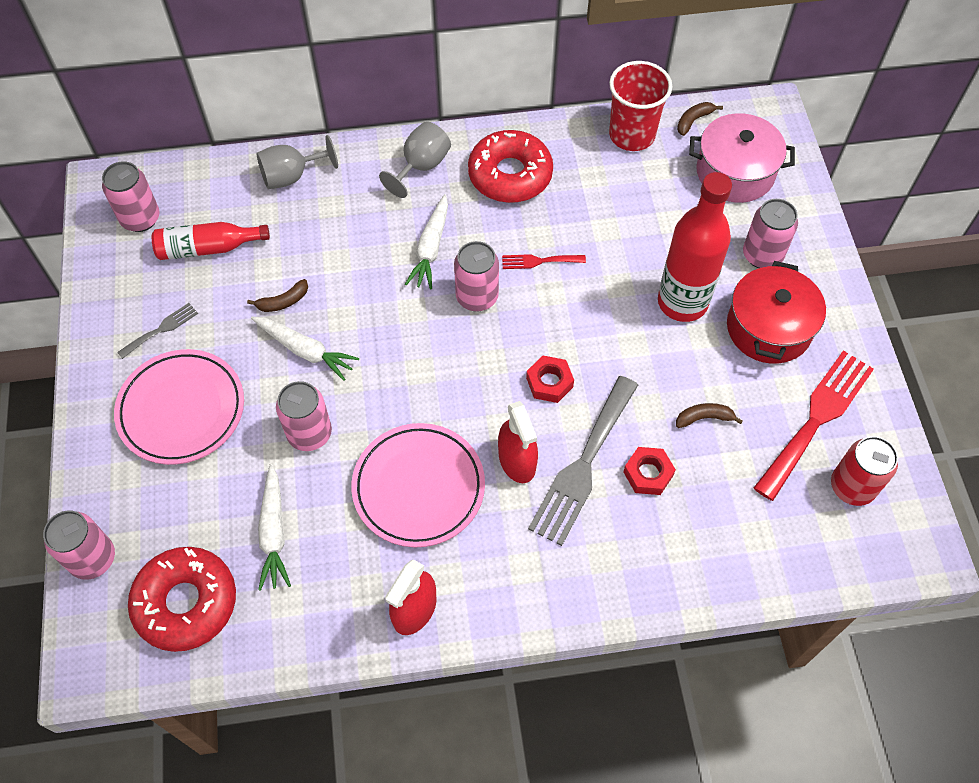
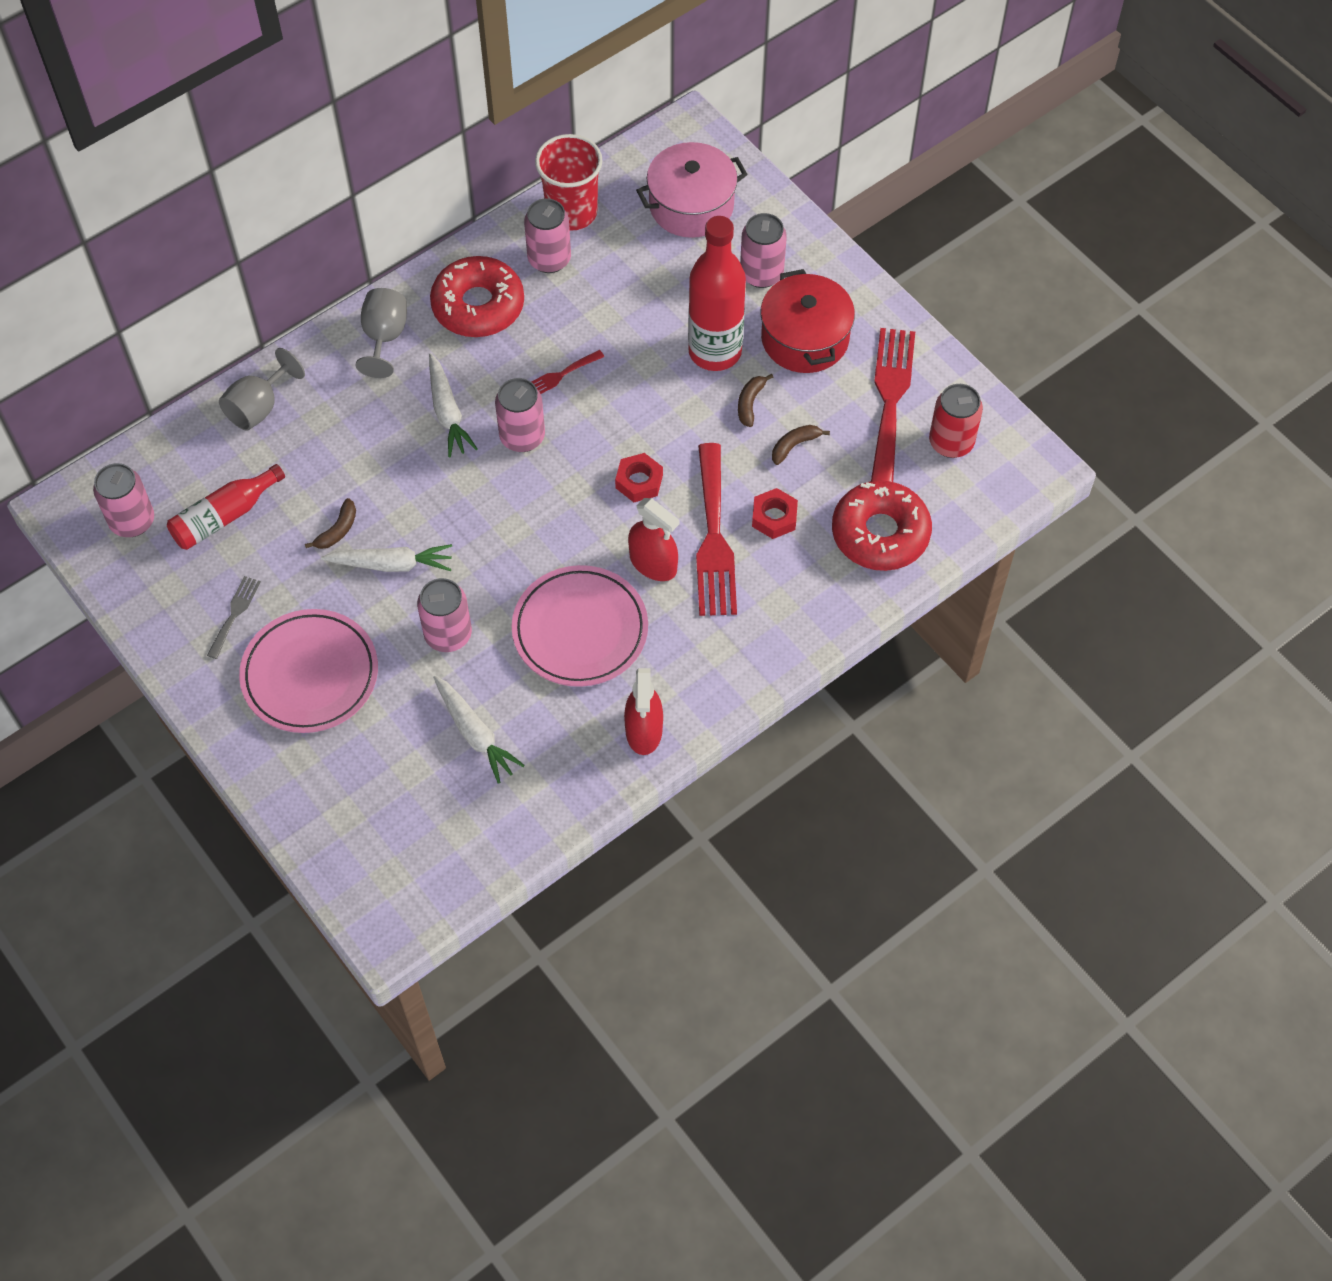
camera: 30 degrees left, 0 degrees up
(93, 558) = (322, 840): pink can -> pink can (549, 259)
(186, 602) = (436, 830): red donut -> red donut (880, 533)
(583, 465) = (714, 538): grey fork -> red fork
(694, 121) = (622, 171): brown banana -> brown banana (750, 403)

